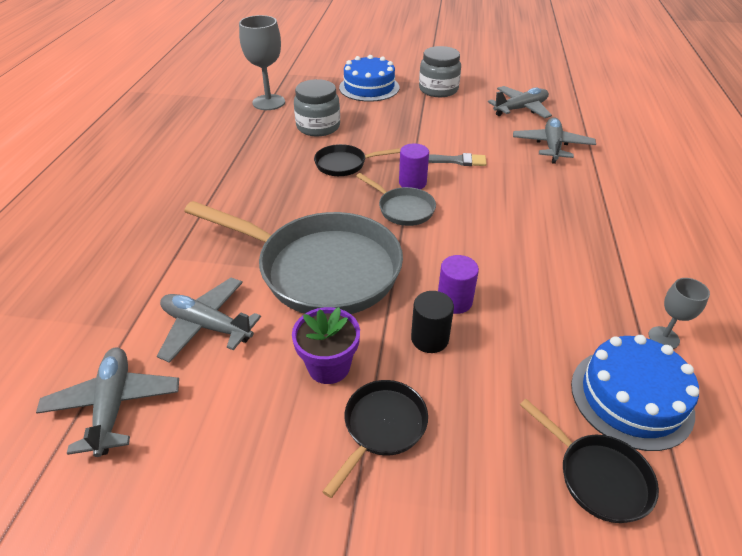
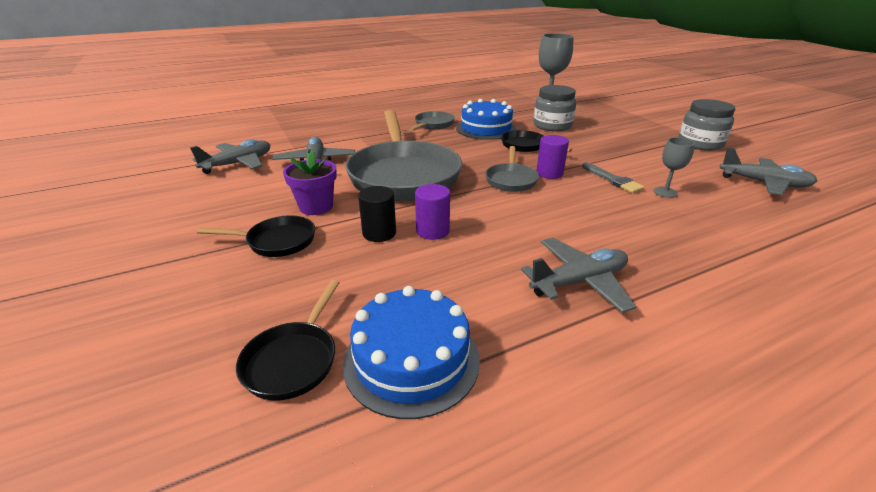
camera: 55 degrees right, 10 degrees down
(214, 190) = (433, 125): none -> grey pan
(369, 87) = (638, 123): blue cake -> blue cake (486, 129)
(552, 146) = (738, 215): grey plane -> grey plane (579, 282)
(663, 338) = (528, 366): grey goblet -> grey goblet (665, 192)

